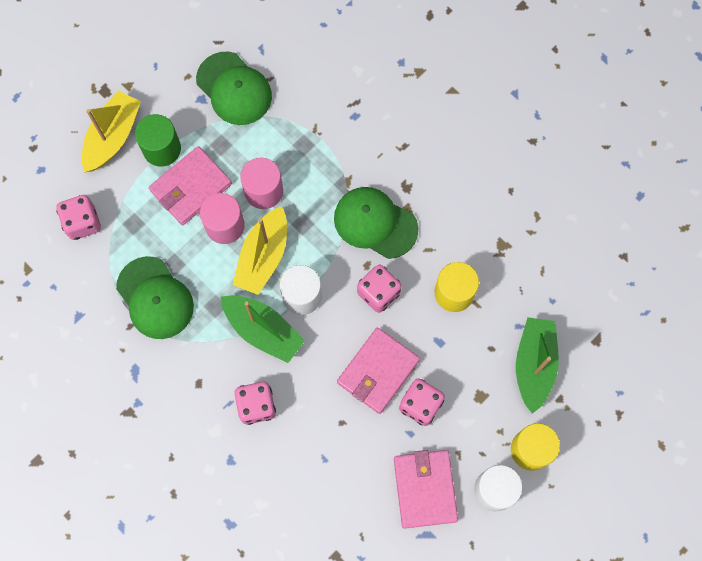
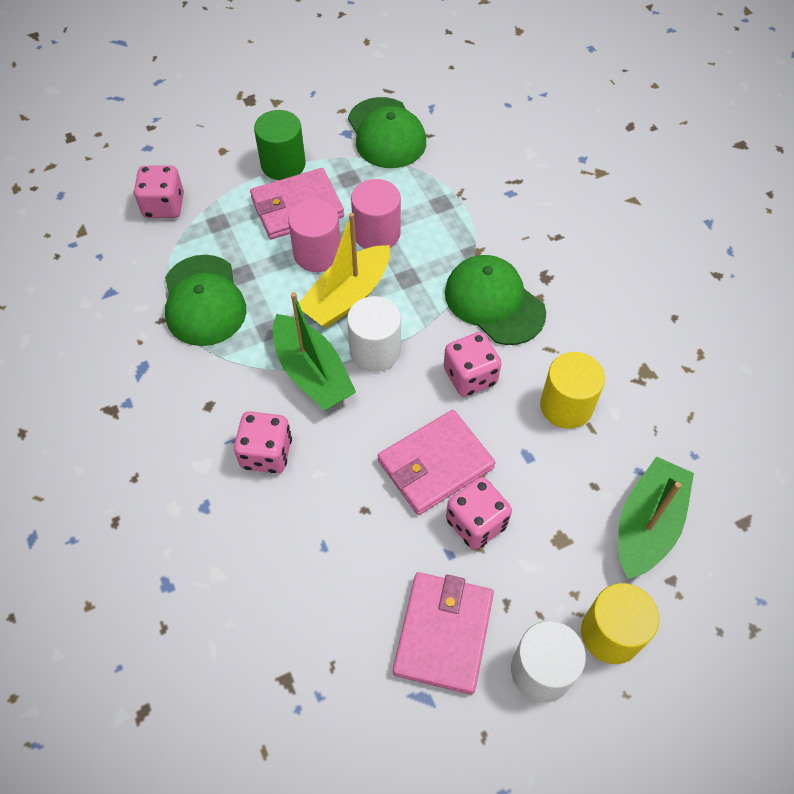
camera: 20 degrees right, 15 degrees down
(113, 137) = (237, 140): yellow boat -> none

